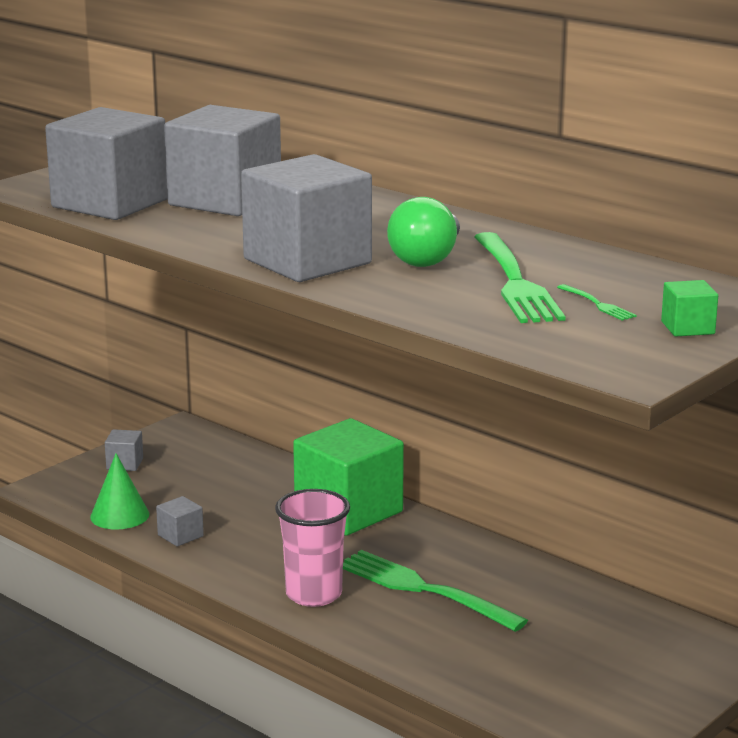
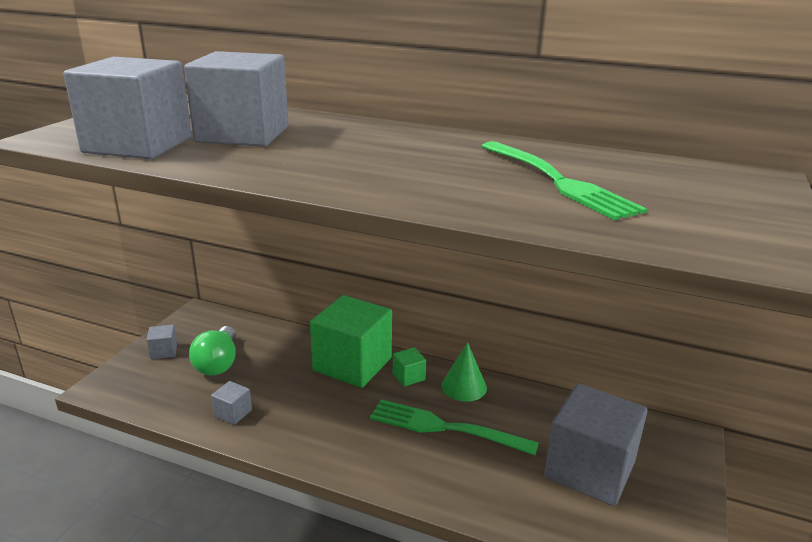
camera: 20 degrees left, 5 degrees up
(119, 515) = (175, 402): green cone -> green cone (464, 386)
(307, 261) = (361, 181): grey cube -> grey cube (589, 470)
(313, 594) = (365, 451): pink cup -> none
(427, 258) = (461, 168): green light bulb -> green light bulb (218, 363)
(598, 304) = (649, 194): green fork -> none
(687, 328) = (749, 207): green cube -> green cube (408, 376)

